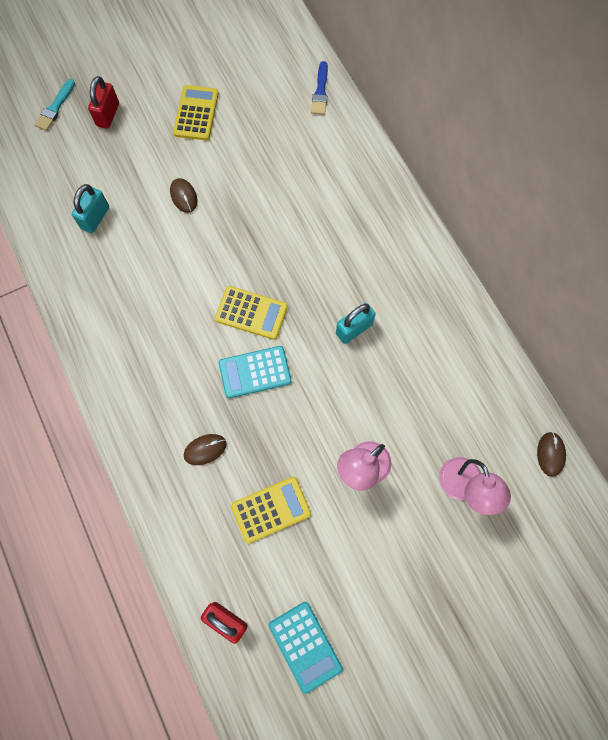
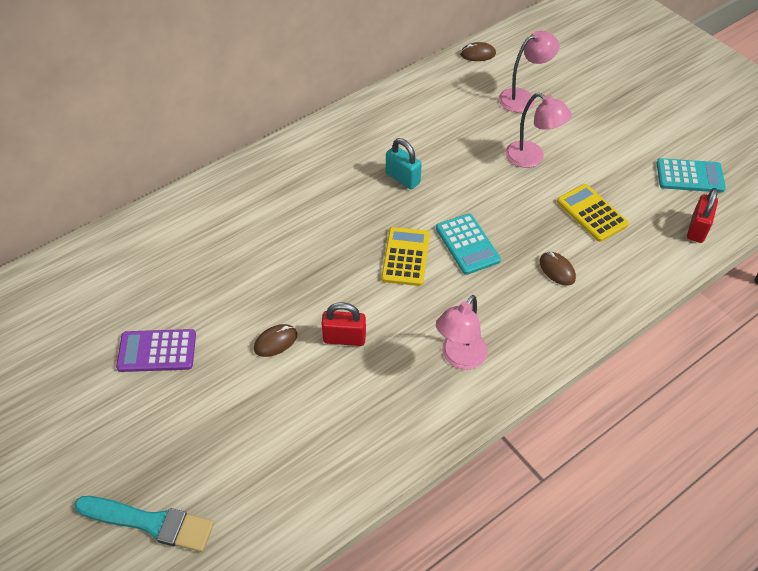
camera: 100 degrees left, 20 degrees down
(55, 107) = (150, 523): turquoise brush -> turquoise brush, size x1.58
(95, 218) = (317, 429): turquoise padlock -> none
(108, 115) = (161, 451): red padlock -> red padlock (344, 338)
(130, 336) = (459, 358): none -> pink lamp
(196, 113) = (157, 351): yellow calculator -> purple calculator
(305, 646) = (690, 176): turquoise calculator -> turquoise calculator turned 45 degrees clockwise
(320, 91) = (125, 237): blue brush -> none

